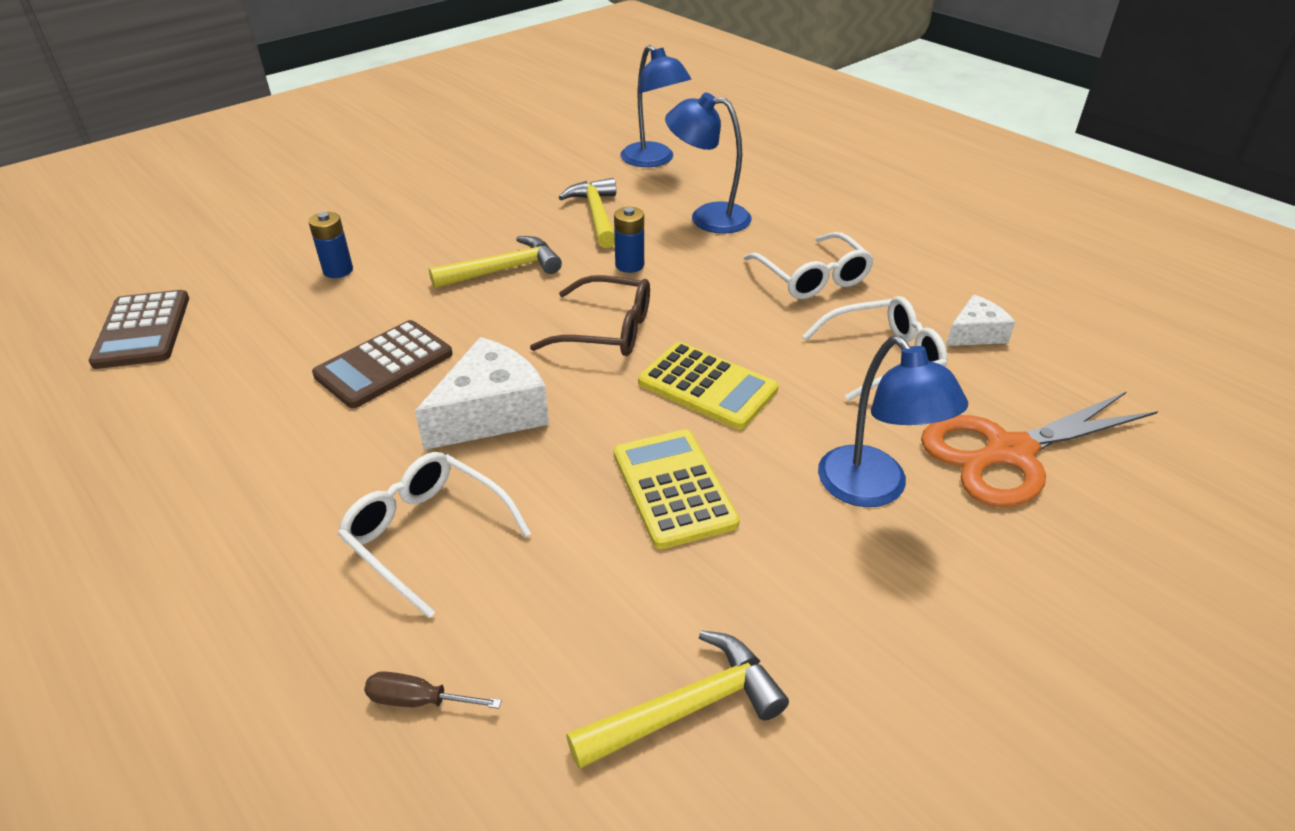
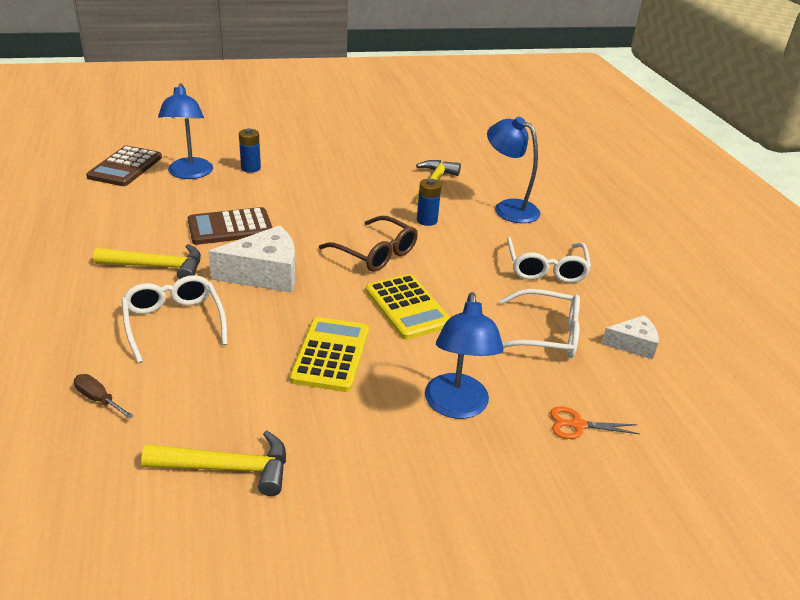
camera: 25 degrees right, 5 degrees down
(503, 270) = (345, 198): yellow hammer -> yellow hammer (157, 267)
(654, 160) = (506, 162): blue lamp -> blue lamp (189, 174)
(1009, 452) = (577, 425): orange scissors -> orange scissors, size x0.44

